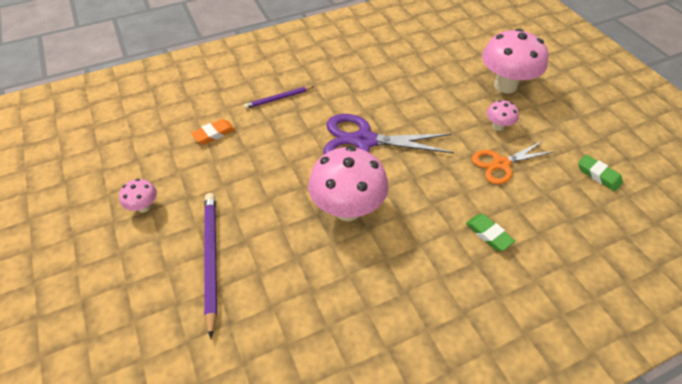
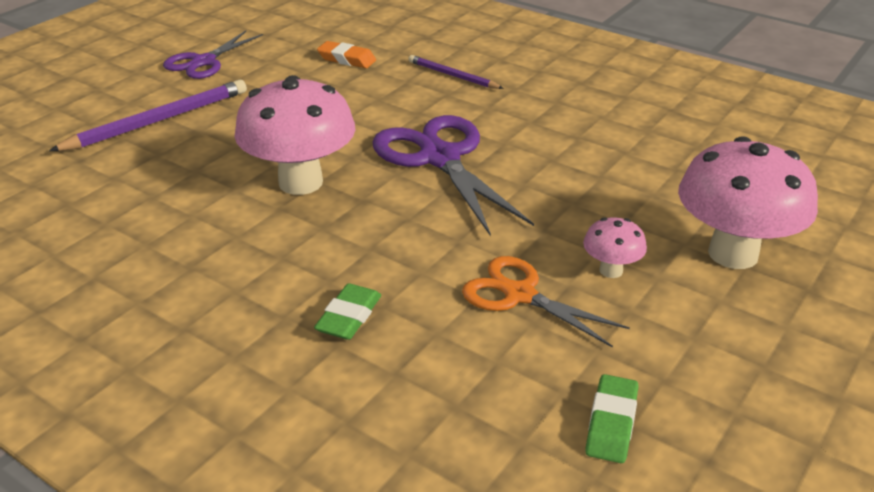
camera: 60 degrees right, 15 degrees down
(144, 207) = (203, 62): pink mushroom -> purple scissors

